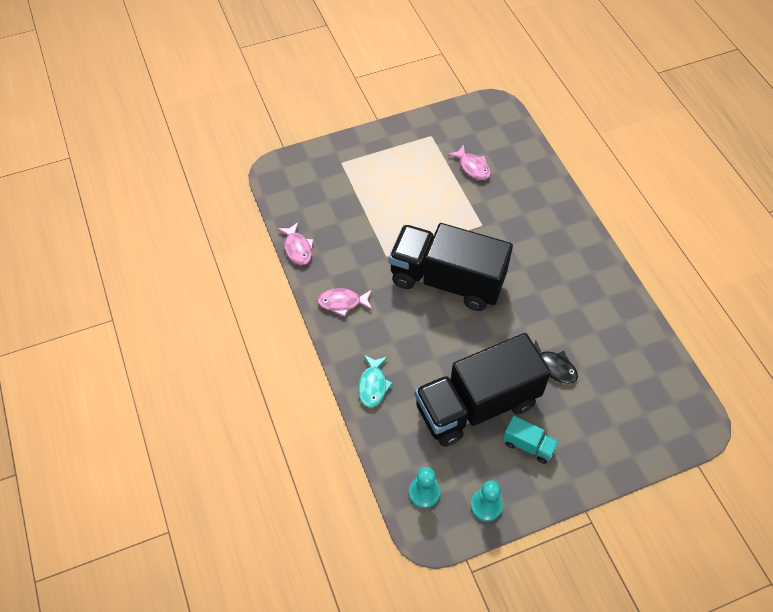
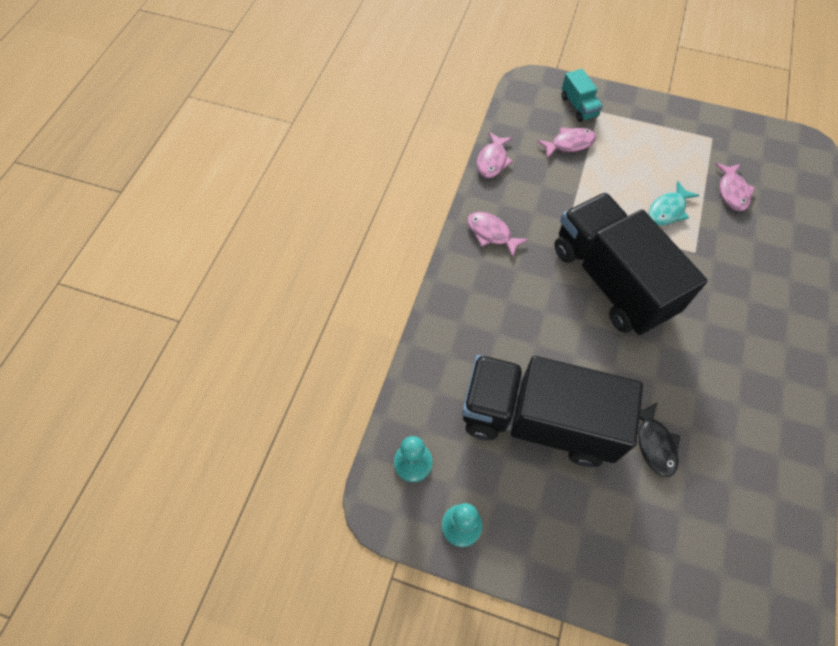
camera: 40 degrees right, 5 degrees up
(341, 200) = (569, 144): none -> pink fish
(373, 385) = (454, 326): turquoise fish -> turquoise fish (668, 210)
(528, 445) = (557, 502): turquoise truck -> turquoise truck (578, 106)

